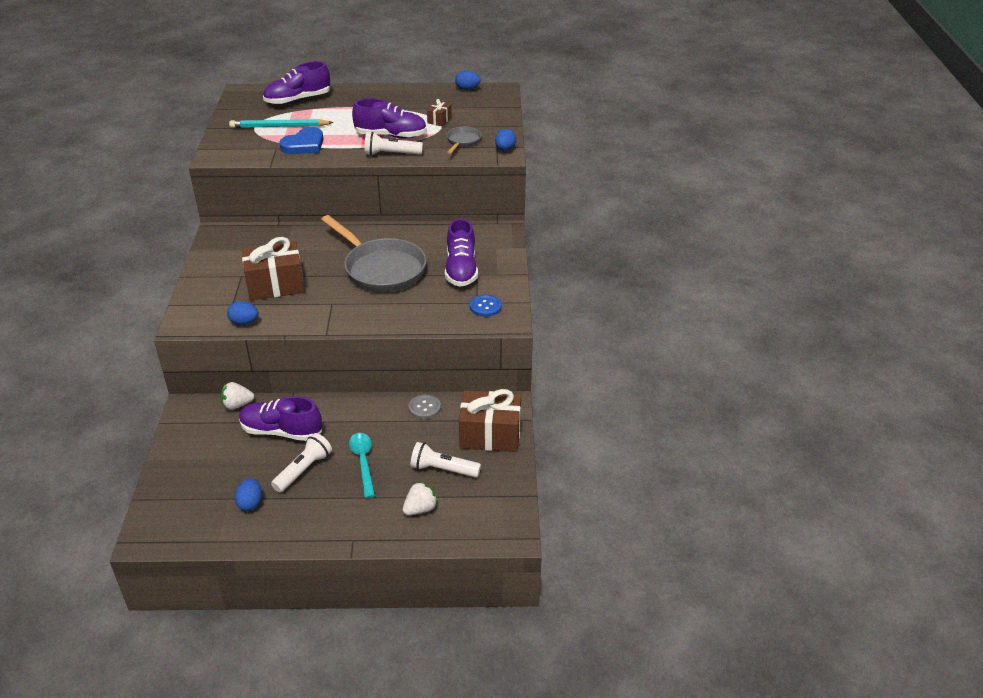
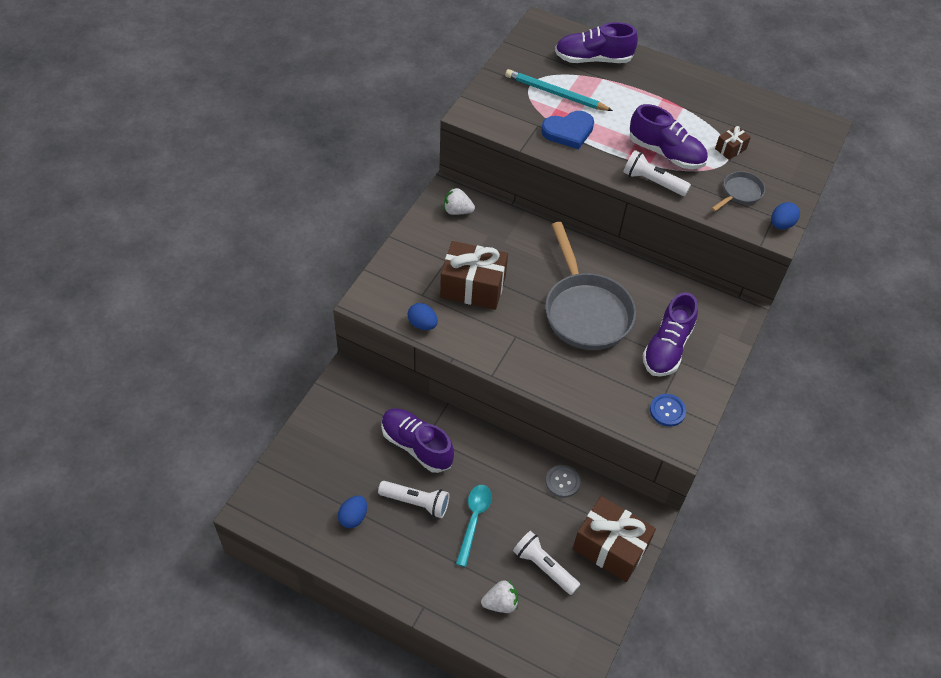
camera: 25 degrees right, 15 degrees up
(237, 405) = (391, 394): white strawberry -> white strawberry (457, 211)
(303, 470) = (416, 502): white flashlight -> white flashlight turned 45 degrees clockwise
(467, 89) = (786, 110): blue egg -> none

